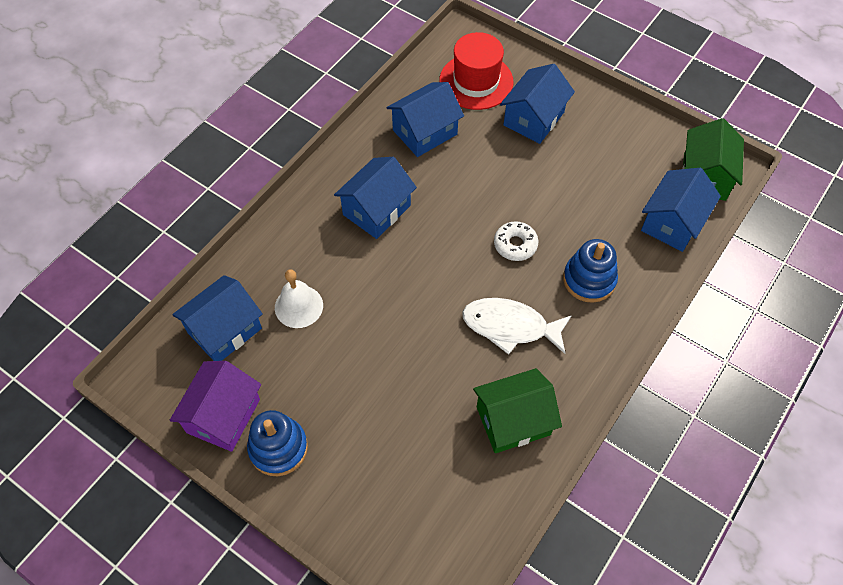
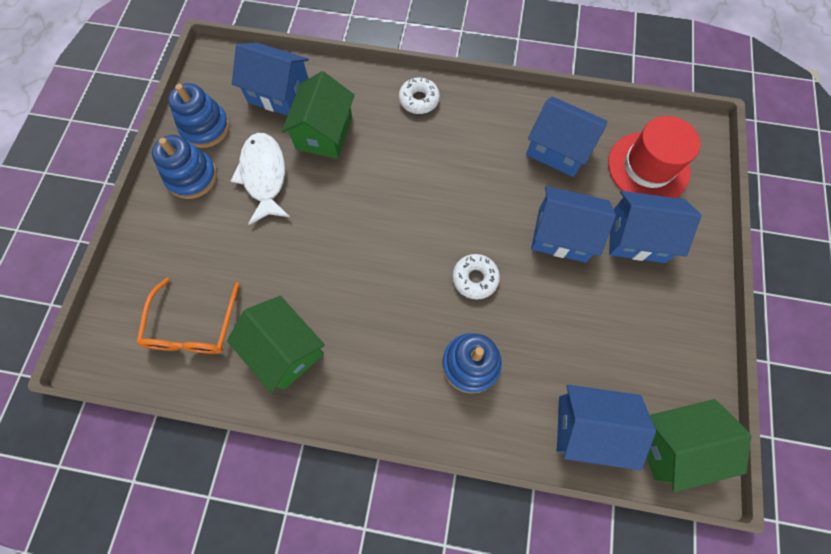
camera: 65 degrees right, 10 degrees up
(223, 416) = (205, 127): purple house -> blue stacking toy
(298, 306) = (324, 133): white bell -> green house
(310, 212) = (419, 100): none -> white donut
(377, 210) = (449, 148): blue house -> blue house (562, 235)
(452, 497) = (193, 327): none -> orange glasses
(510, 326) = (382, 309): white fish -> white fish (264, 176)

